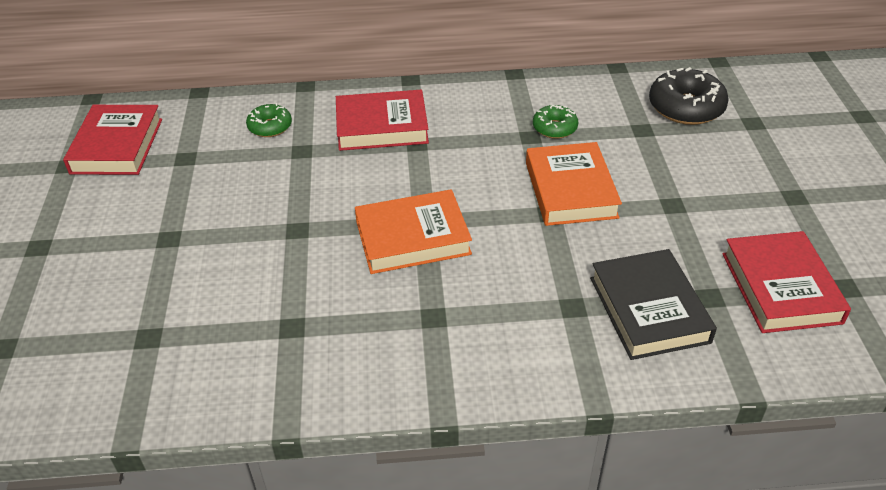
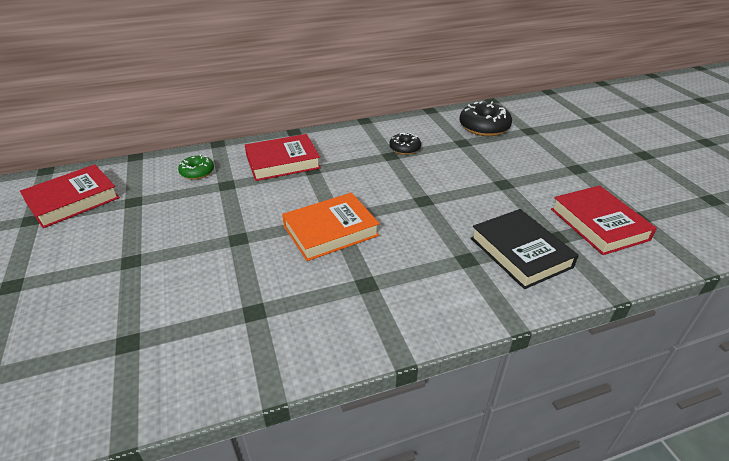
camera: 15 degrees left, 5 degrees down
(117, 146) = (73, 200): red book -> red book turned 60 degrees clockwise
(554, 128) = (404, 148): green donut -> black donut
(570, 190) = (432, 184): orange book -> none

